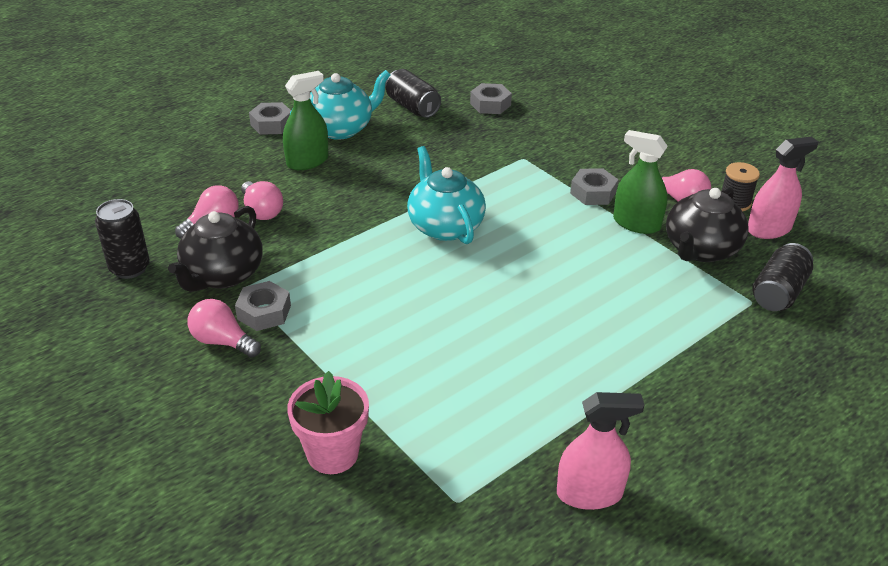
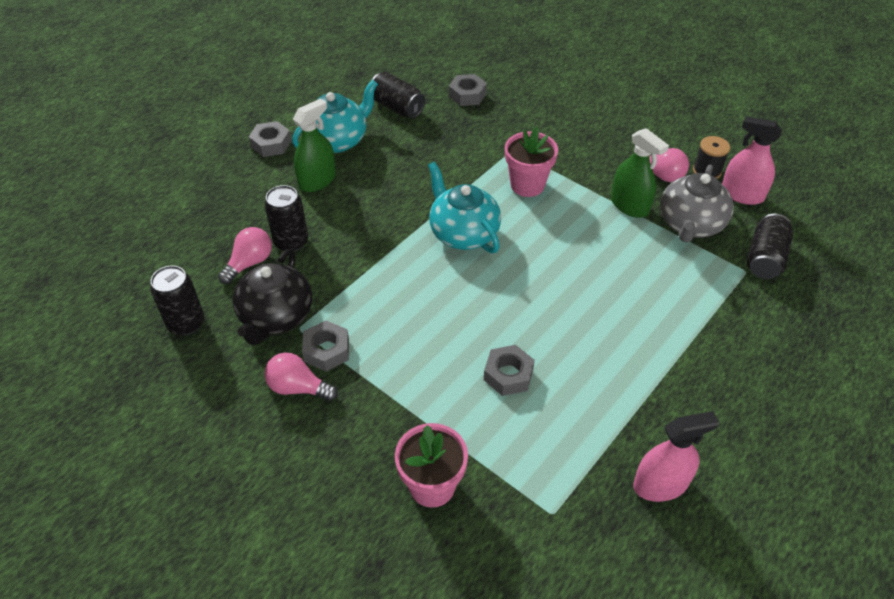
camera: 10 degrees left, 10 degrees up
(262, 211) = (291, 242): pink light bulb -> black can
(529, 191) = (527, 185): none -> pink flower pot
(593, 193) = (584, 178): grey nut -> grey nut (508, 375)
(636, 223) = (629, 205): green spray bottle -> green spray bottle turned 150 degrees counterclockwise
(700, 250) = (690, 224): black teapot -> grey teapot
(769, 229) = (742, 195): pink spray bottle -> pink spray bottle turned 120 degrees counterclockwise

